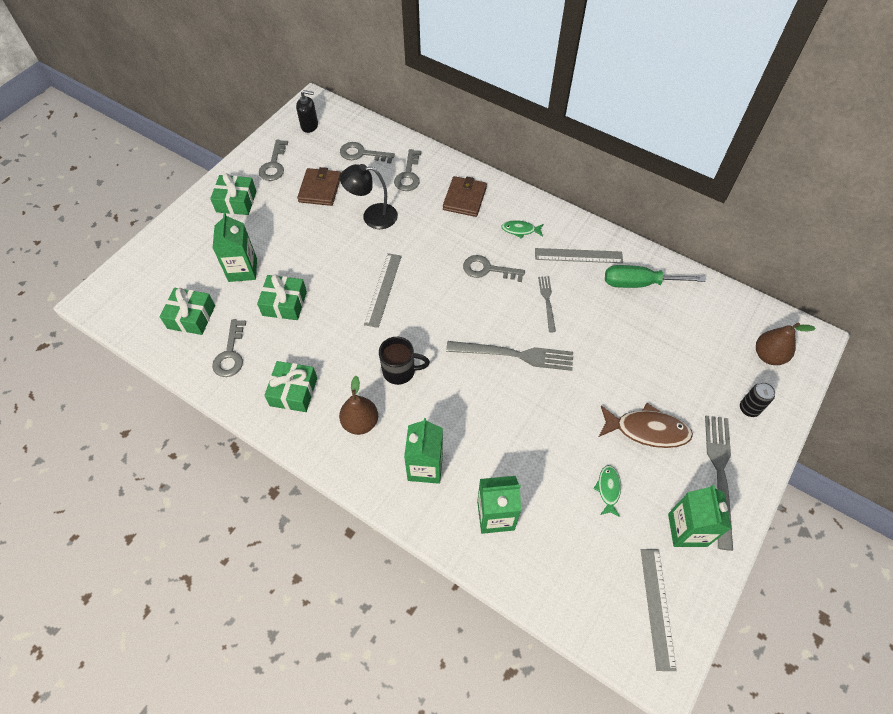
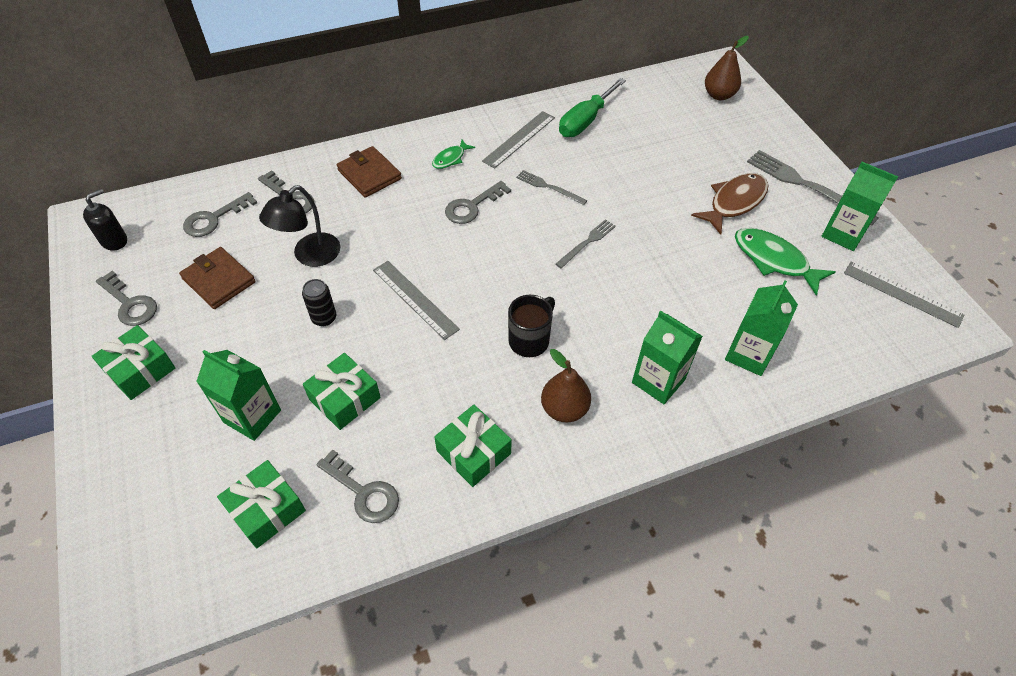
camera: 55 degrees left, 5 degrees down
(514, 355) = (587, 242): grey fork -> grey fork, size x0.56
(608, 489) = (774, 260): green fish -> green fish, size x1.83
(749, 408) = (758, 134): black can -> black can (324, 318)

